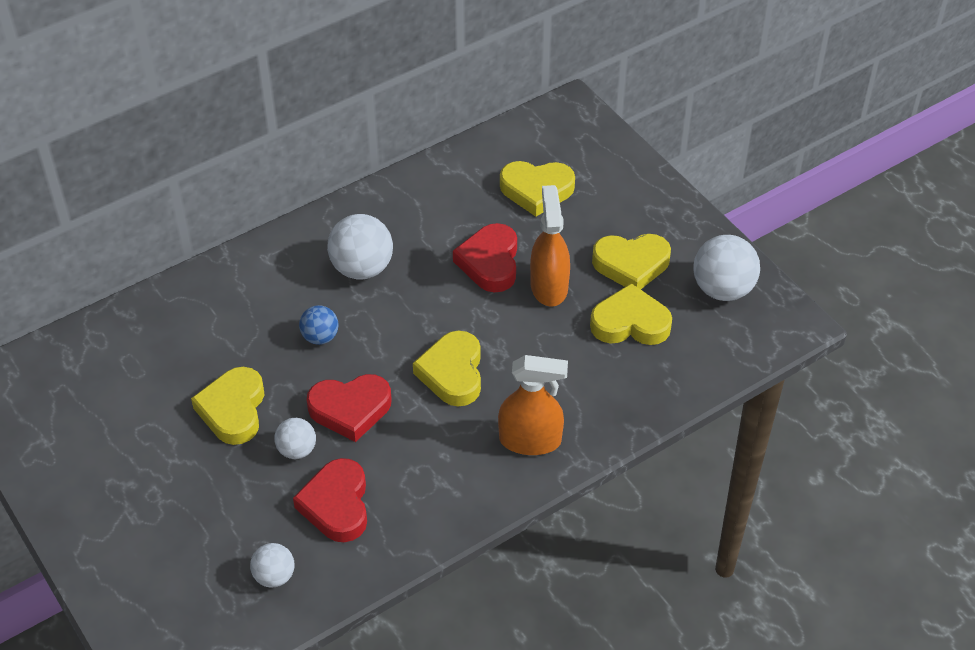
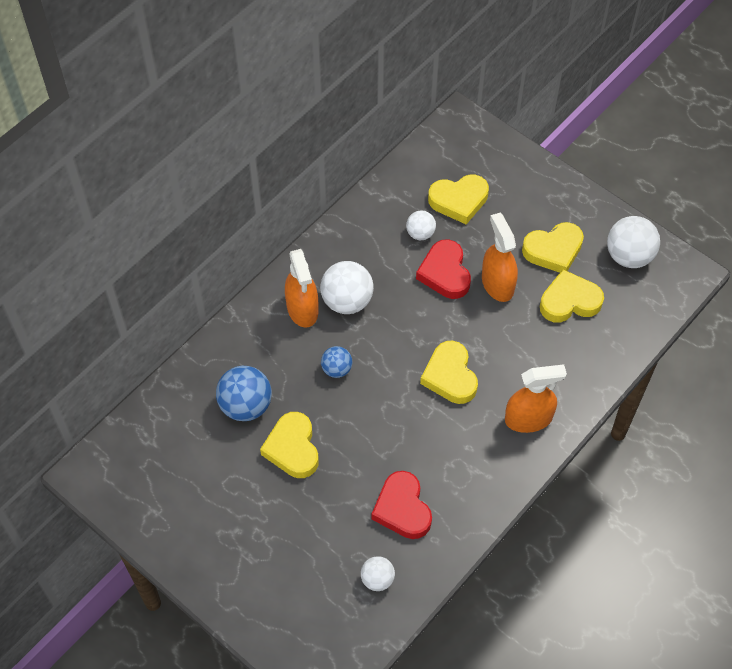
camera: 15 degrees left, 10 degrees up
(198, 353) = (246, 406): none -> blue ball
(297, 450) = (355, 470): white ball -> white ball (420, 233)
(306, 266) = (302, 309): none -> orange spray bottle
(350, 409) = (383, 426): red heart -> none

